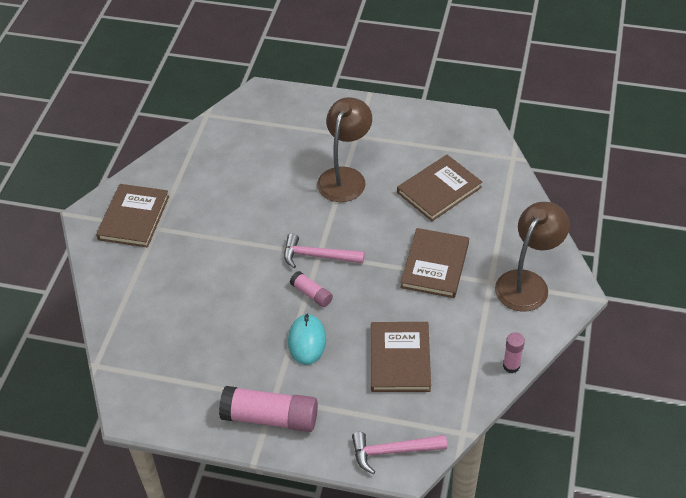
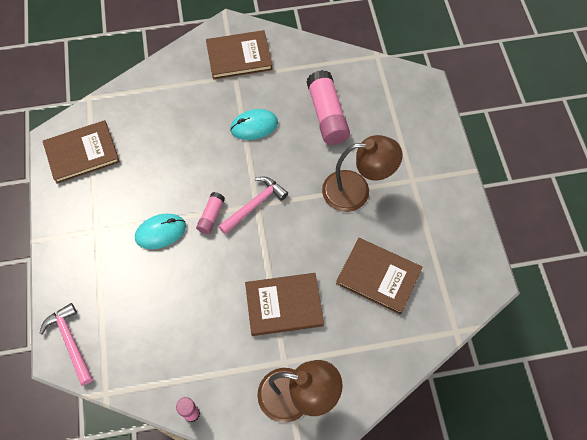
camera: 65 degrees right, 15 degrees up
(227, 230) = (254, 126): none -> turquoise mouse
(270, 417) = (77, 235): pink glue stick -> pink glue stick (327, 115)
(318, 256) = (254, 205): pink hammer -> pink hammer turned 60 degrees clockwise
(400, 359) = (167, 313): brown book -> brown book (82, 153)

